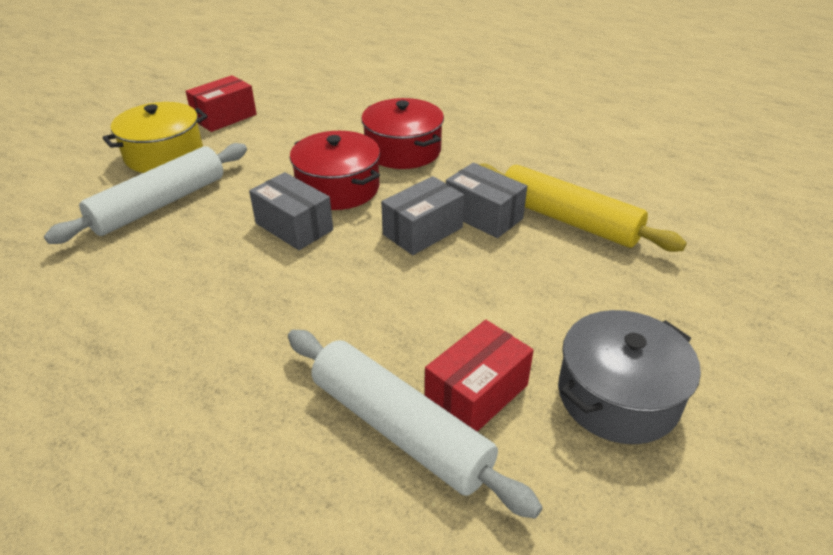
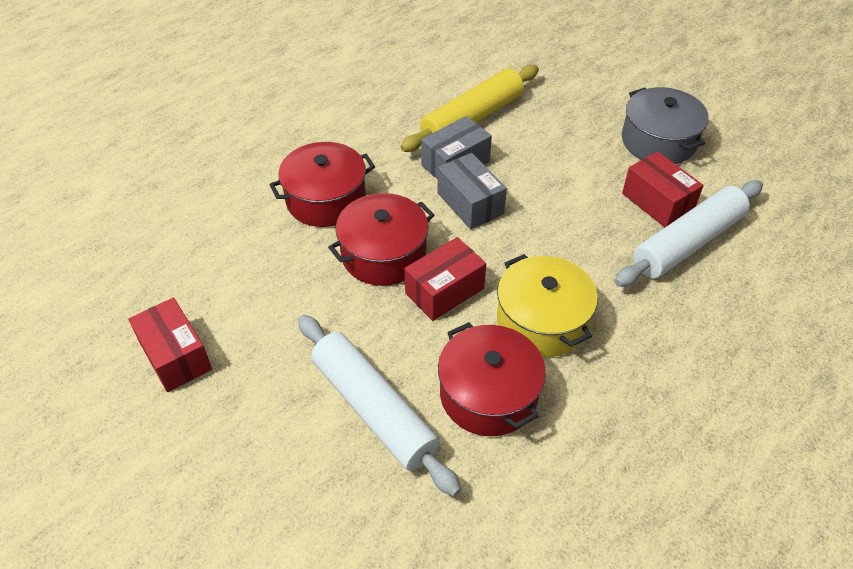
camera: 80 degrees left, 10 degrees up
(164, 155) = (255, 416): yellow pot -> yellow pot (542, 321)
(164, 264) = (488, 394): none -> red pot
(294, 226) = (444, 291): grey box -> red box

